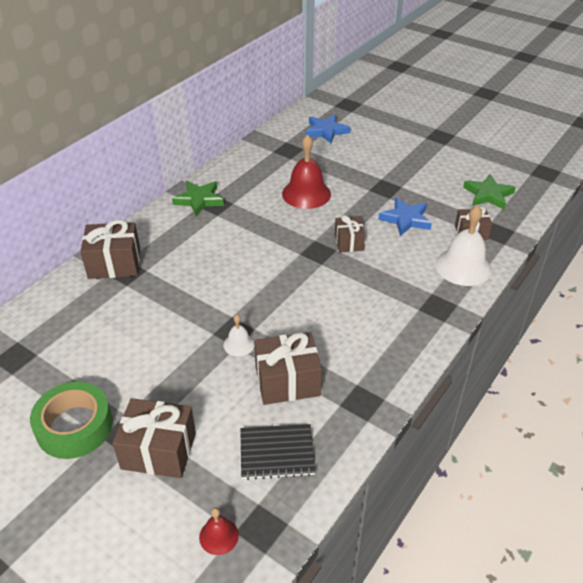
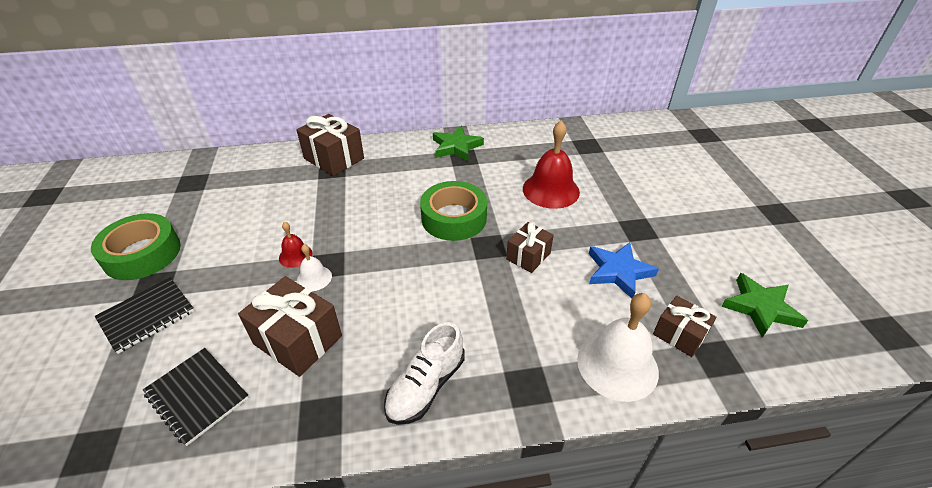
camera: 45 degrees right, 0 degrees up
(159, 451) = (147, 316): brown gift -> black notebook
(219, 536) = (64, 424): red bell -> red bell (295, 255)
(271, 249) = (454, 218): none -> green tape
(326, 131) = (647, 147): blue star -> none
(392, 345) = (426, 386): none -> white shoe

